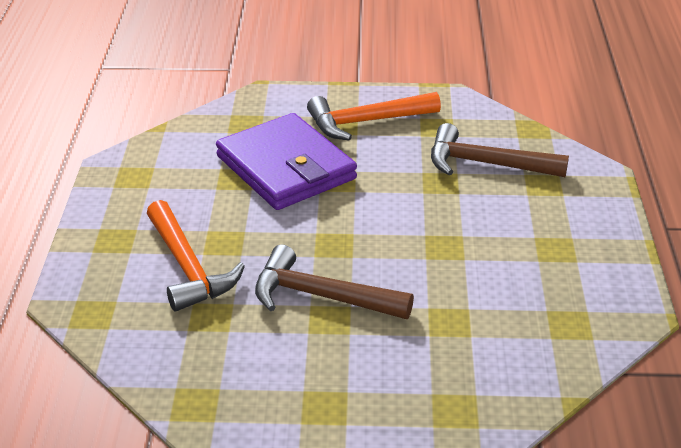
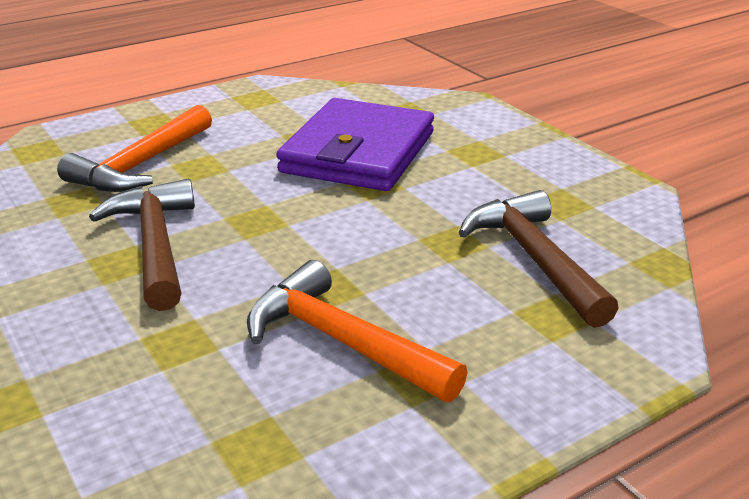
camera: 55 degrees right, 5 degrees down
(366, 122) = (501, 162): orange hammer -> orange hammer (342, 341)

